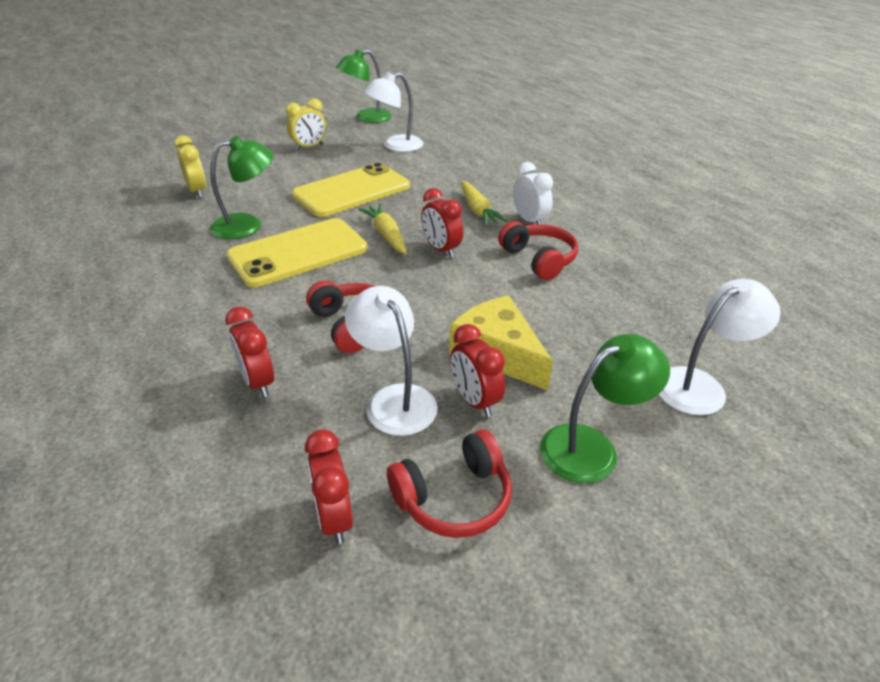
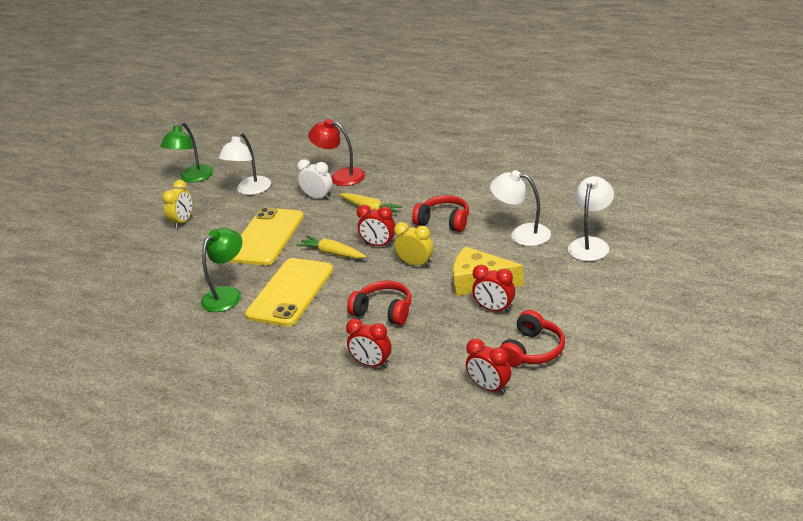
camera: 30 degrees left, 5 degrees down
(197, 191) = (149, 293): yellow clock -> yellow clock (416, 264)
(394, 399) = (454, 330): white lamp -> white lamp (522, 234)
(489, 168) = (341, 176): none -> red lamp
(529, 220) = (410, 200): white clock -> white clock (318, 197)
(591, 447) = (569, 297): green lamp -> none

